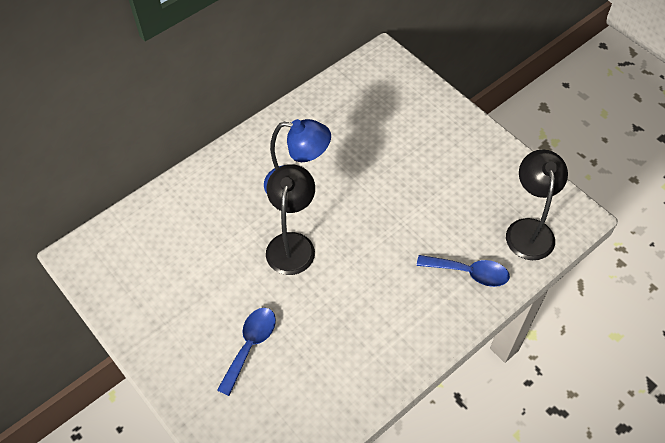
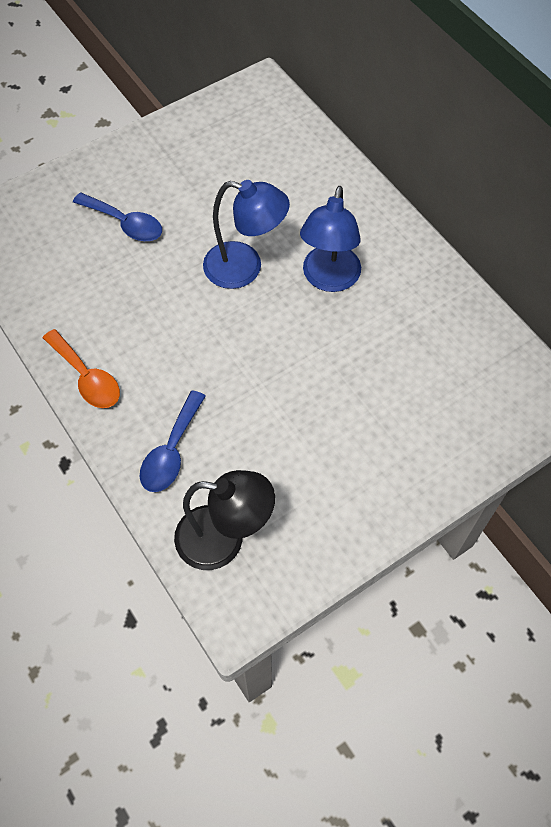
camera: 95 degrees right, 5 degrees up
(292, 244) = (245, 268): black lamp -> blue lamp
(416, 346) = (87, 377): none -> orange spoon

